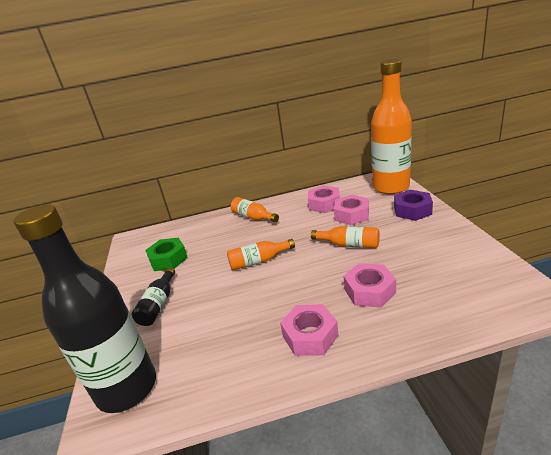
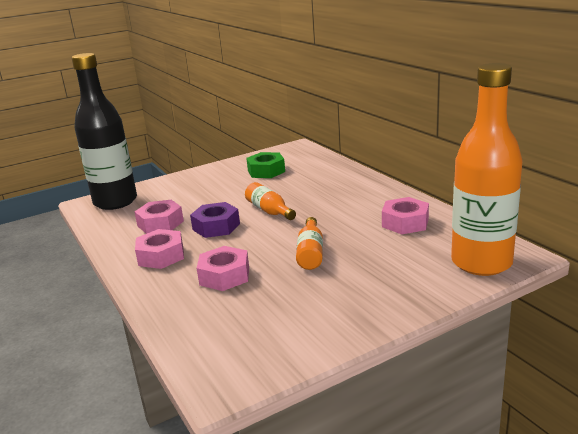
camera: 70 degrees right, 5 degrees down
(158, 304) = (201, 186): black bottle -> none
(253, 217) = (356, 189): orange bottle -> none
(351, 215) = (382, 244): pink nut -> pink nut (160, 223)
(412, 210) = (412, 286): purple nut -> purple nut (216, 227)

